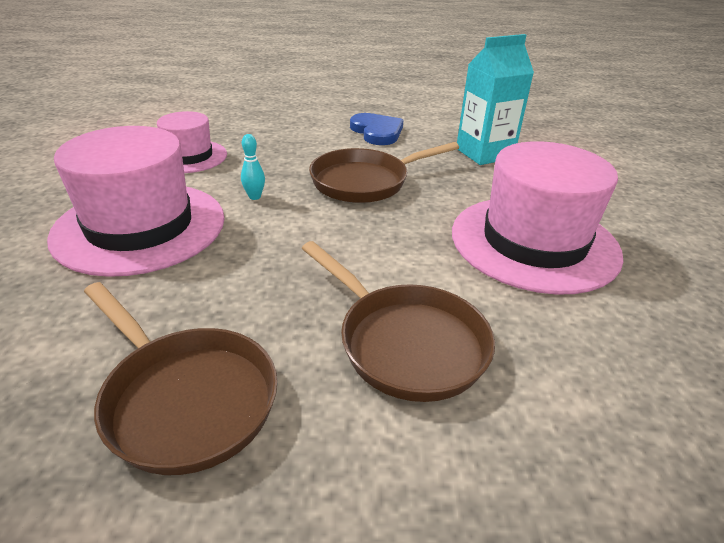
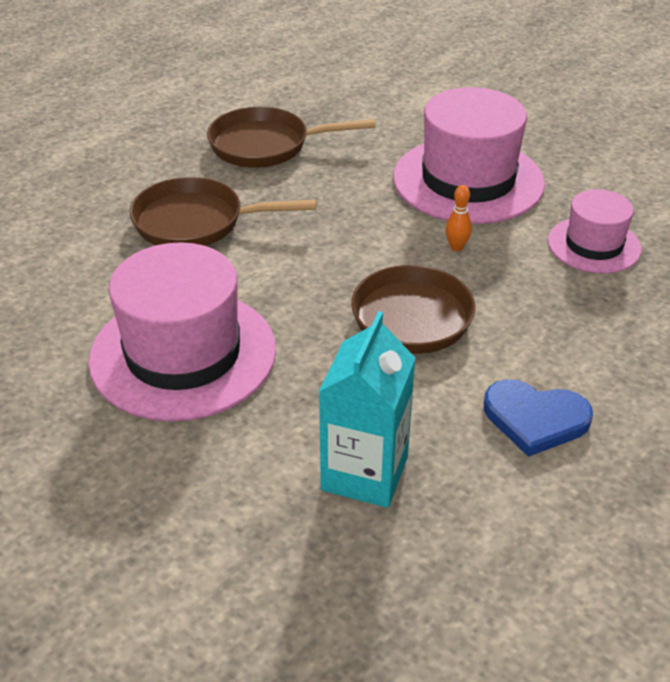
camera: 135 degrees right, 5 degrees up
(254, 197) = (456, 247): turquoise bowling pin -> orange bowling pin

